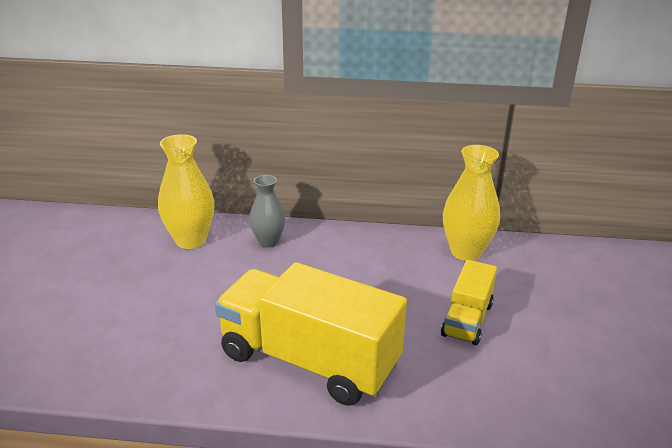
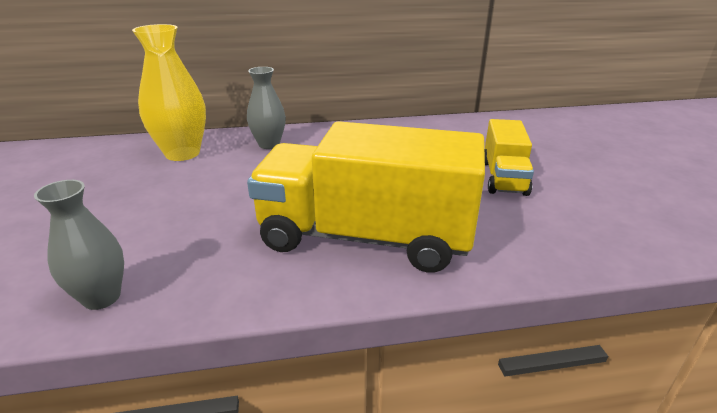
camera: 15 degrees left, 0 degrees up
(98, 373) = (102, 297): none -> grey vase
(466, 252) = (465, 129): yellow vase -> none

